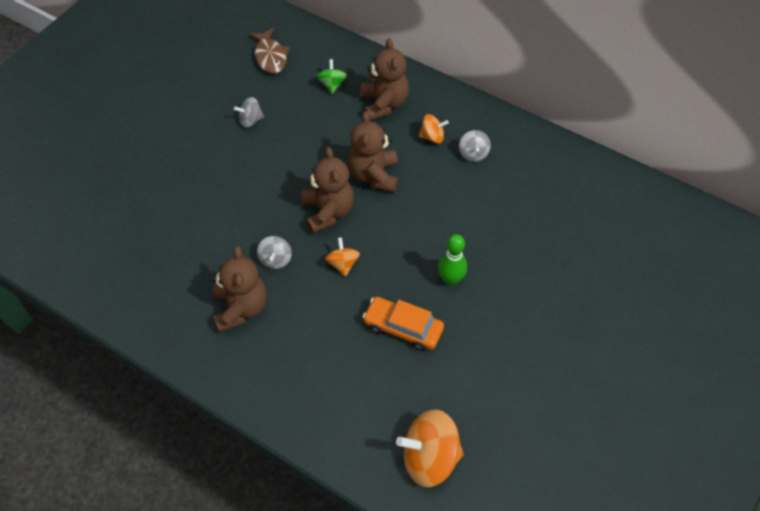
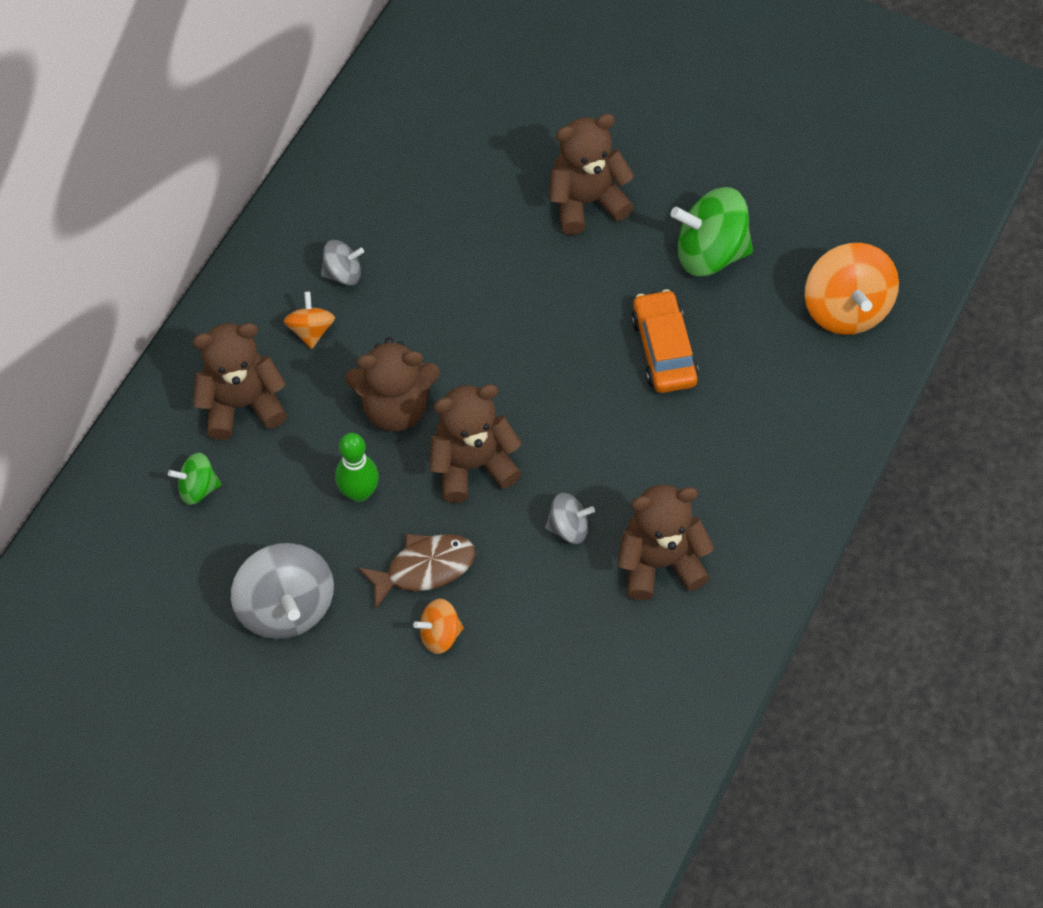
camera: 95 degrees left, 5 degrees up
(251, 120) = (286, 607): grey spinning top -> grey spinning top, size x1.88
(270, 56) = (128, 597): brown fish -> brown fish (424, 568)
(343, 264) = (566, 435): orange spinning top -> orange spinning top (440, 634)
(403, 328) = (663, 349): orange car -> orange car turned 150 degrees clockwise
(451, 279) = (577, 295): green bowling pin -> green bowling pin (359, 493)
(484, 367) = (710, 253): none -> green spinning top
(529, 291) = (586, 201): none -> brown teddy bear

